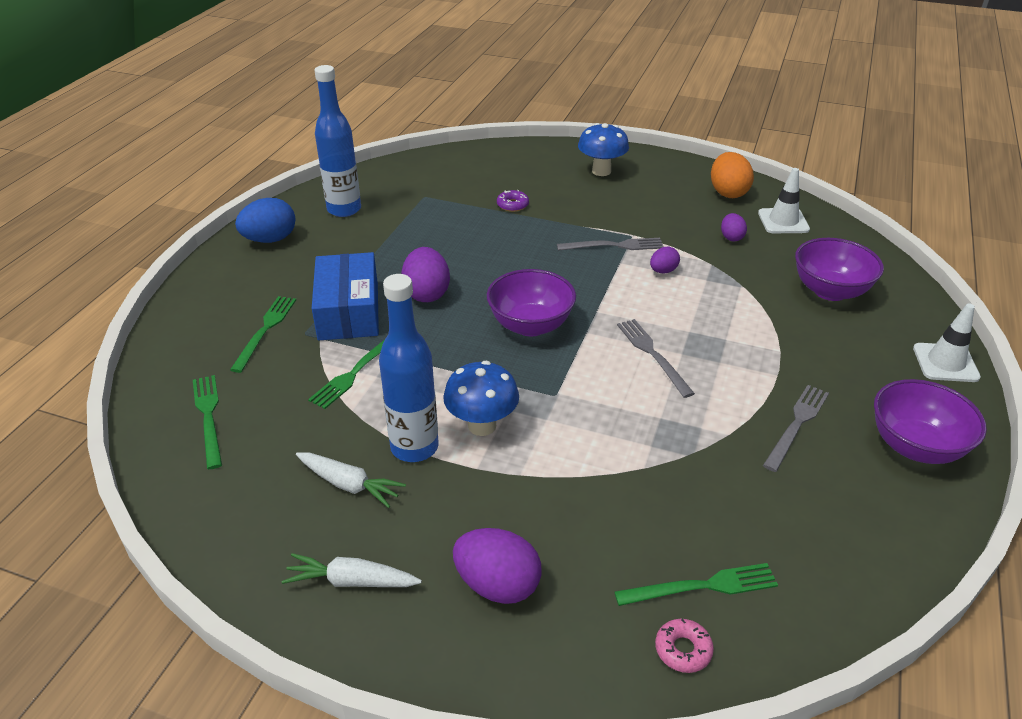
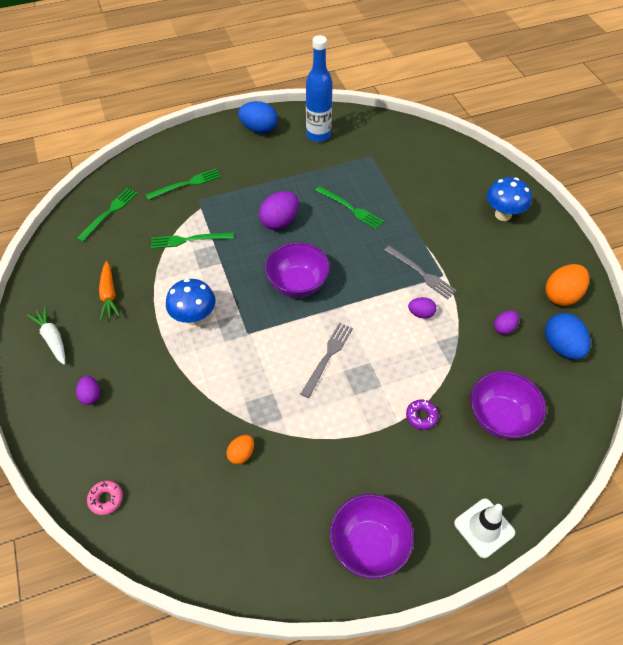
camera: 50 degrees right, 15 degrees up
(349, 311) = (232, 202): blue box -> none
(349, 485) = (109, 295): white carrot -> orange carrot
(414, 447) = (154, 301): blue bottle -> none
(497, 585) = (91, 395): purple egg -> purple egg, size x0.56
(512, 205) = (409, 199): purple donut -> purple donut (421, 416)
(702, 586) = (155, 485): green fork -> green fork (350, 208)
(722, 484) = (241, 454): none -> orange egg
(783, 221) = (561, 347): white traffic cone -> blue egg
(796, 424) = (330, 466): grey fork -> none

